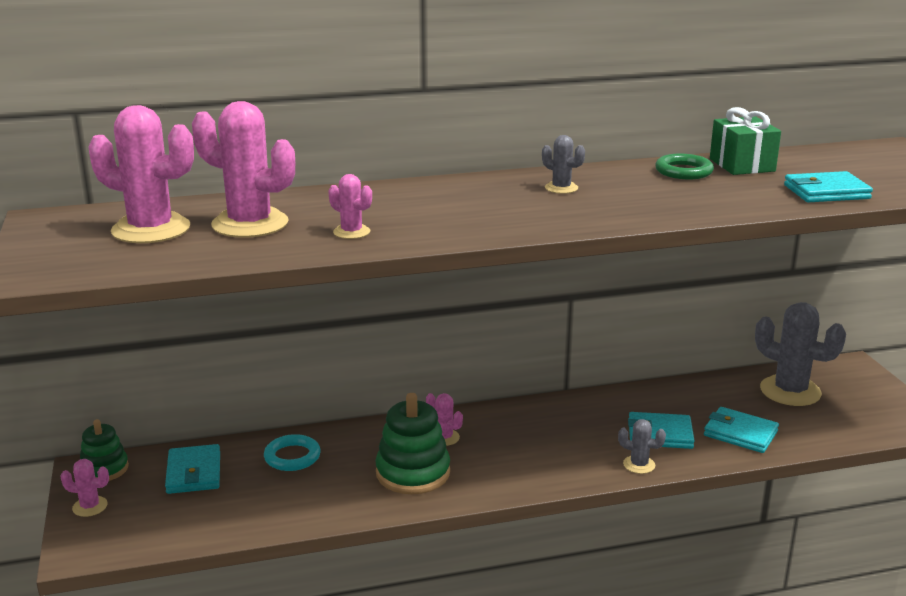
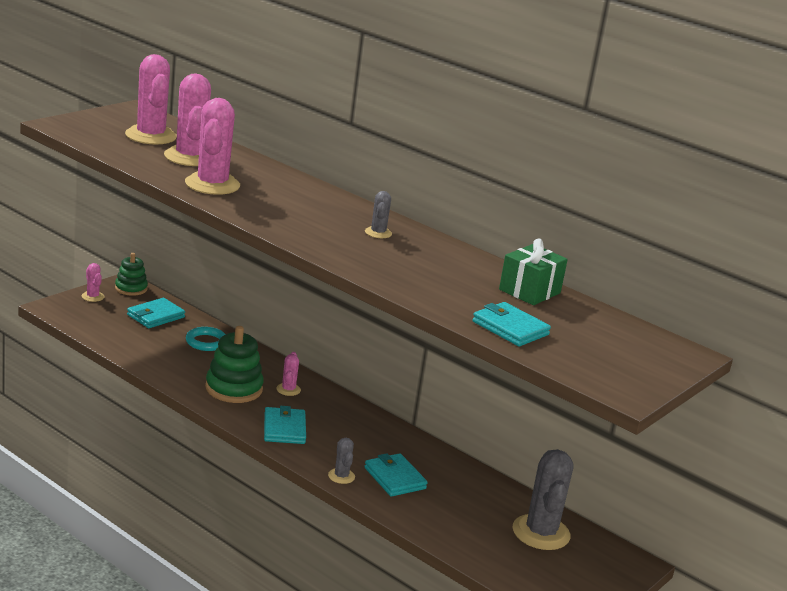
camera: 50 degrees right, 0 degrees up
(351, 232) = (212, 184): pink cactus -> pink cactus, size x2.09
(683, 171) = (479, 271): green ring -> none
(740, 433) = (439, 516): turquoise wallet -> turquoise wallet (284, 429)

